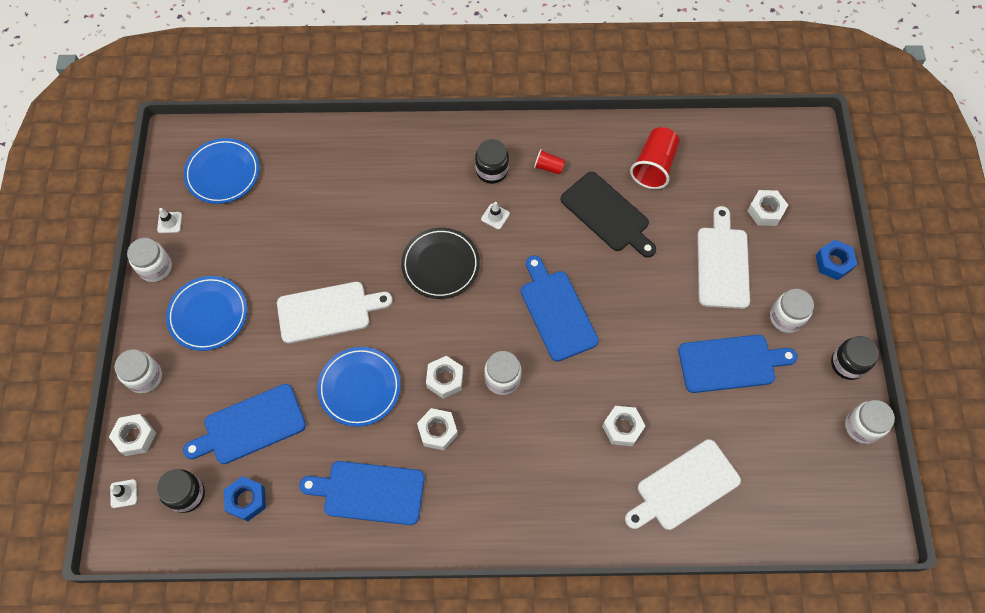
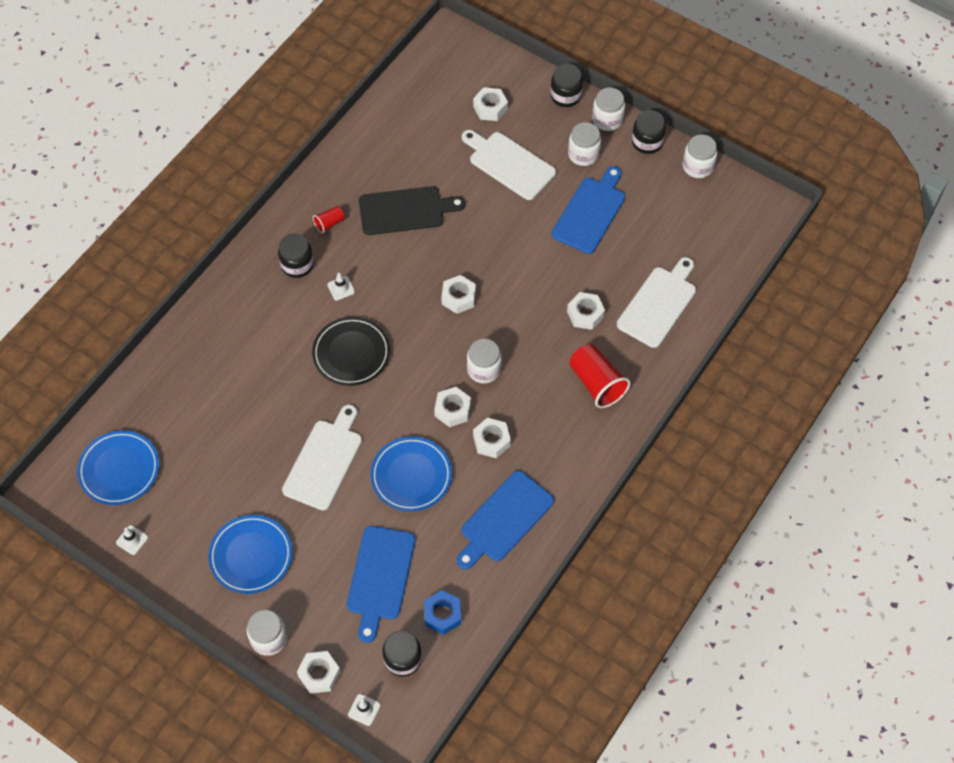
camera: 55 degrees left, 5 degrees down
(155, 267) = (168, 575): white jar -> white jar (607, 119)
(556, 311) = (458, 297): blue cutting board -> white nut
(654, 166) = (391, 153): red cup -> red cup (596, 383)
(684, 487) = (658, 304): white cutting board -> white cutting board turned 150 degrees counterclockwise
(833, 263) = (565, 96): blue nut -> black jar

